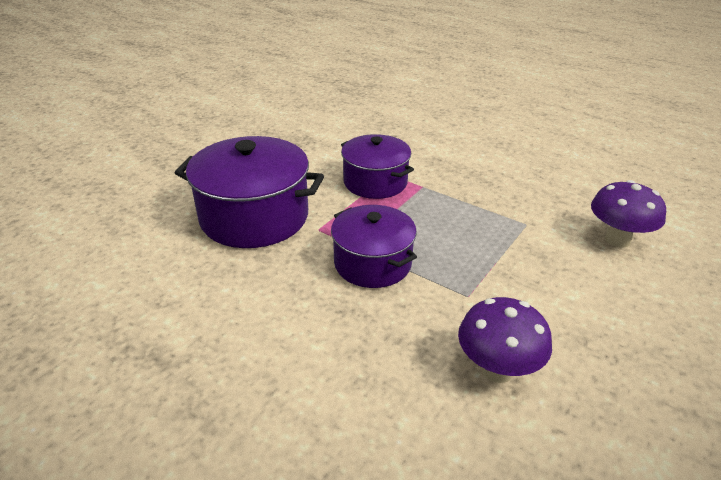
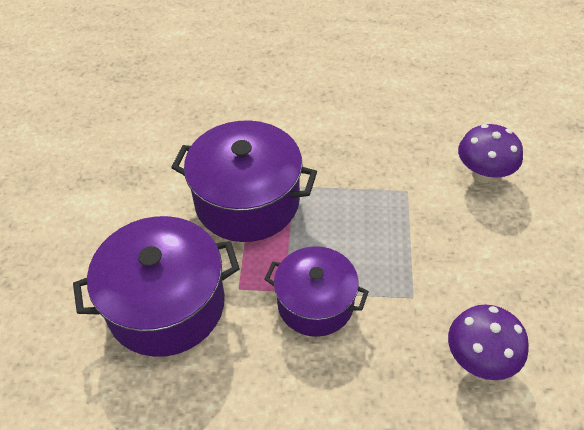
camera: 30 degrees left, 15 degrees up
(375, 182) = (247, 201): purple pot -> purple pot, size x1.54

